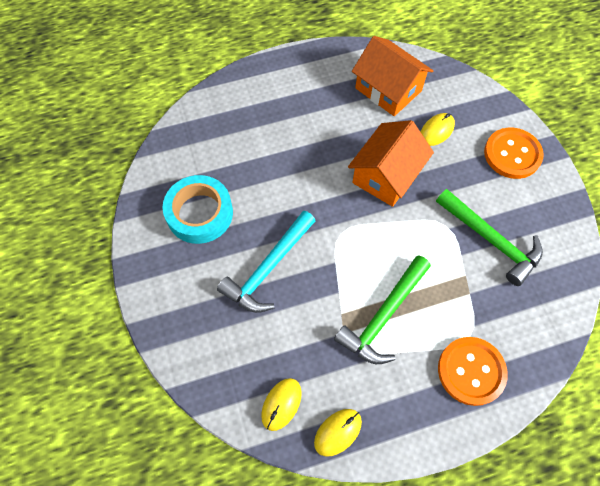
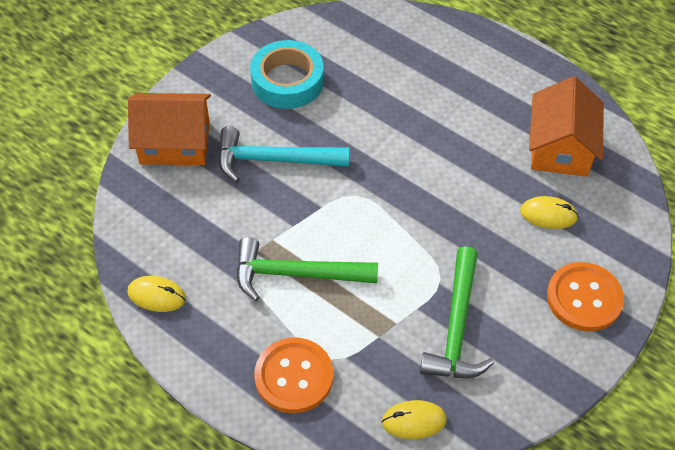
camera: 55 degrees right, 10 degrees down
(281, 404) = (153, 240): yellow mouse -> yellow mouse (414, 421)
(386, 175) = (454, 198): orange house -> orange house (175, 143)

